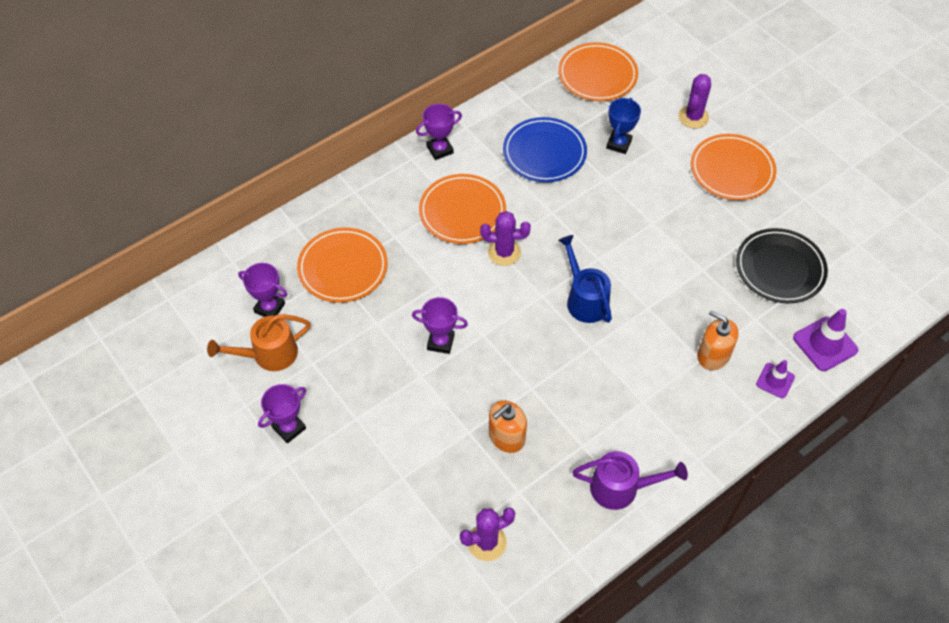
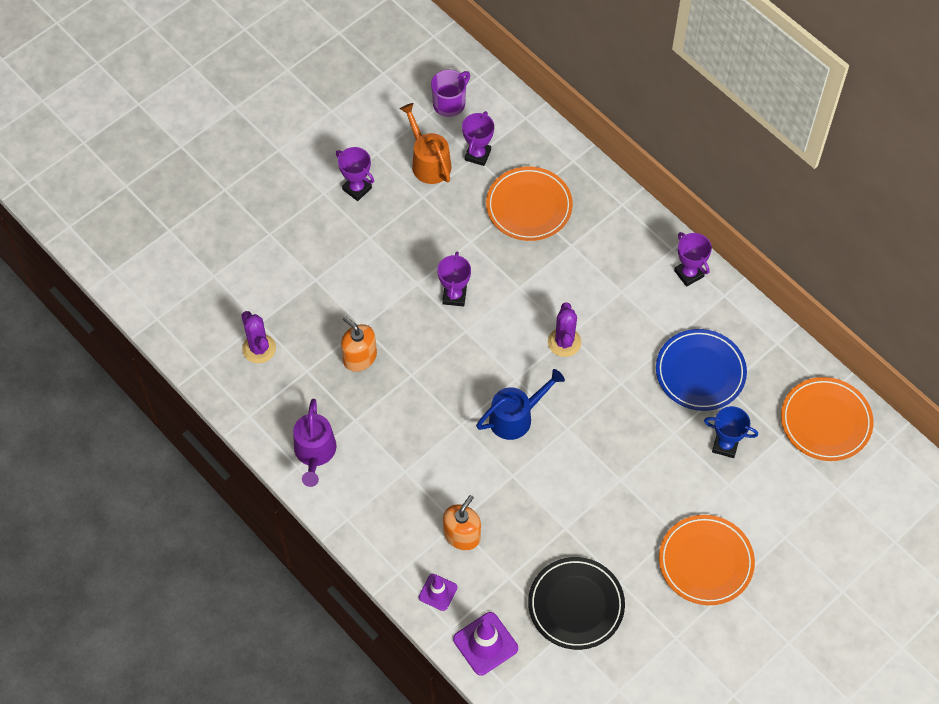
camera: 85 degrees right, 5 degrees up
(196, 329) = (450, 103): none -> purple mug
(462, 212) = (610, 301): orange plate -> none
(693, 117) = (779, 523): purple cactus -> none

